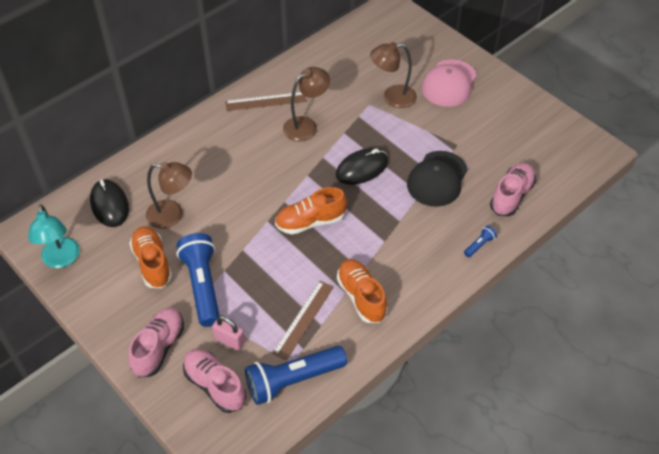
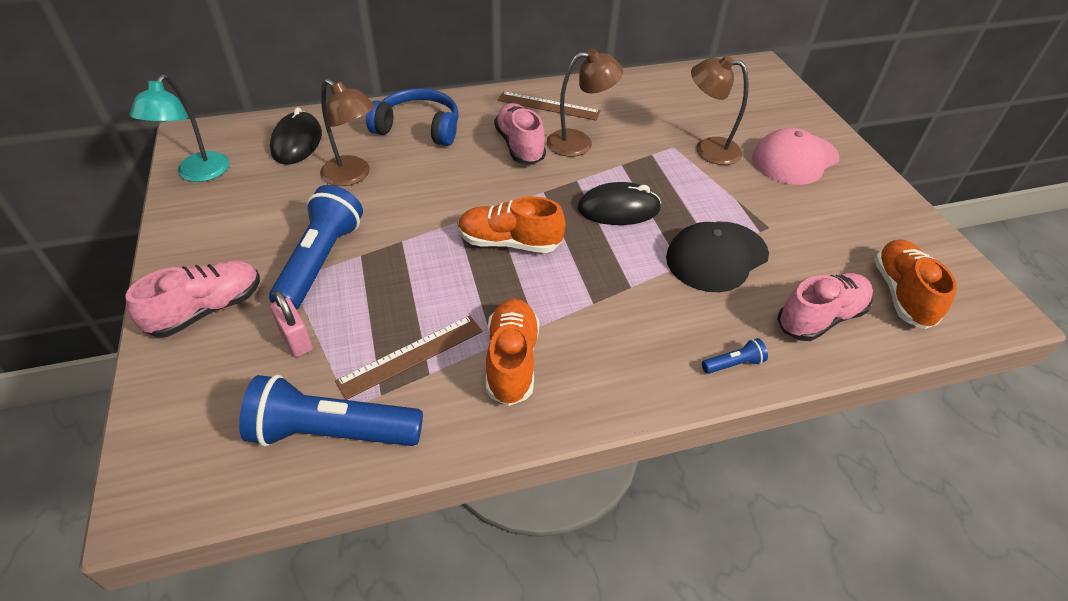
camera: 25 degrees right, 5 degrees down
(152, 263) = (287, 215): orange shoe -> orange shoe (901, 294)
(188, 157) = (419, 128): none -> blue headphones
(215, 385) = (228, 389): pink shoe -> pink shoe (519, 146)

